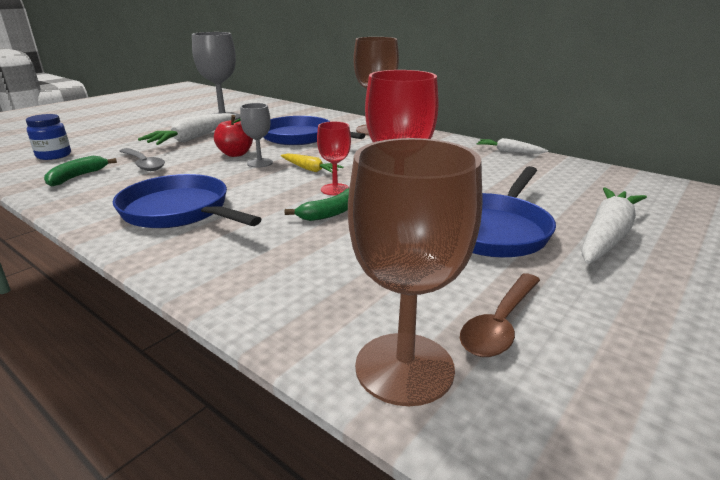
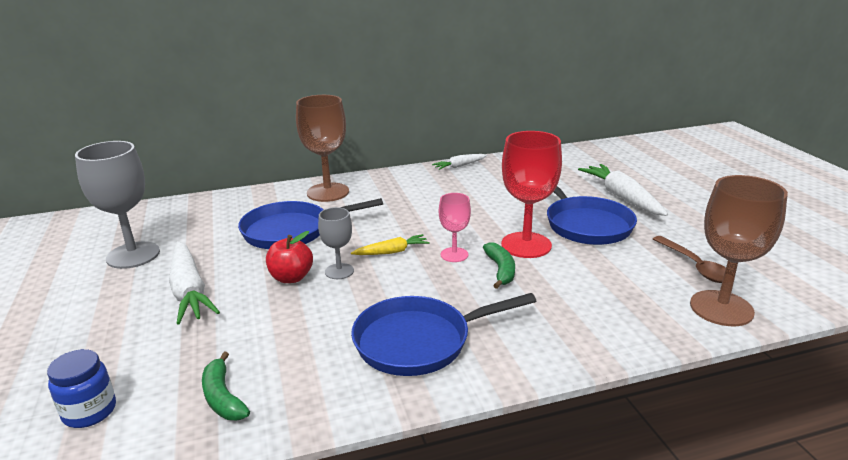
camera: 55 degrees left, 0 degrees up
(143, 164) = (240, 341): grey spoon -> none
(335, 189) = (454, 255): red goblet -> pink goblet

